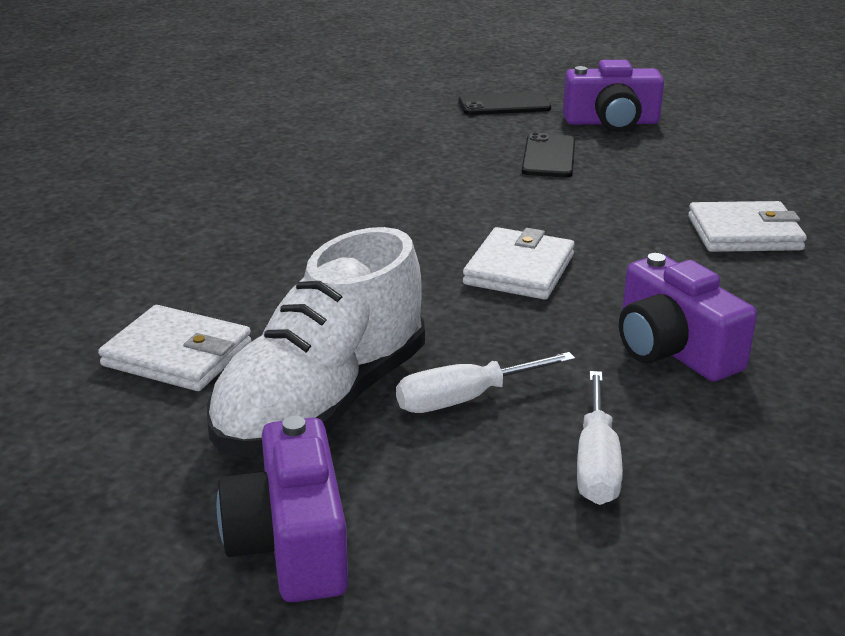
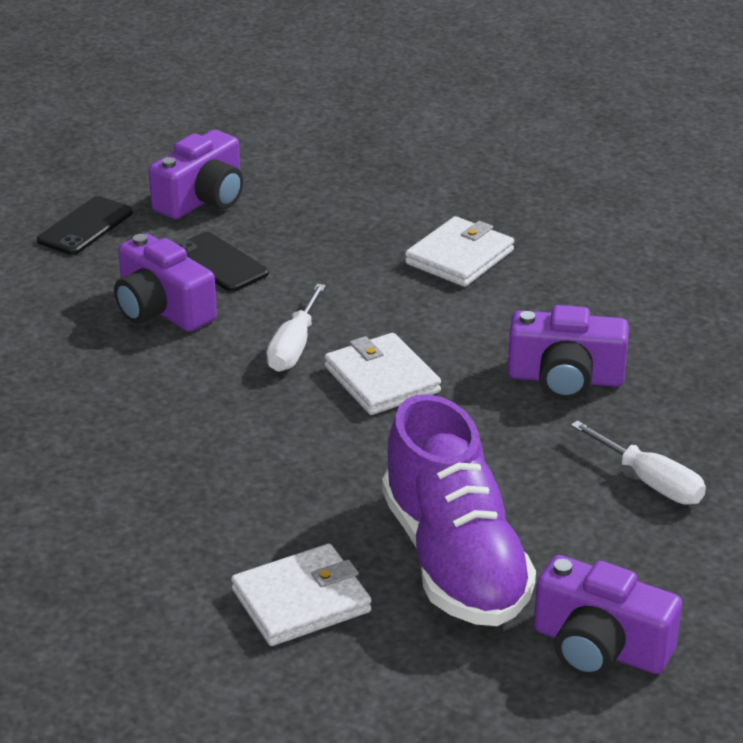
camera: 50 degrees left, 5 degrees up
(322, 403) = (454, 560): white shoe -> purple shoe
(458, 162) = (162, 309): none -> purple camera
(465, 399) = (522, 495): white screwdriver -> white screwdriver (294, 346)

